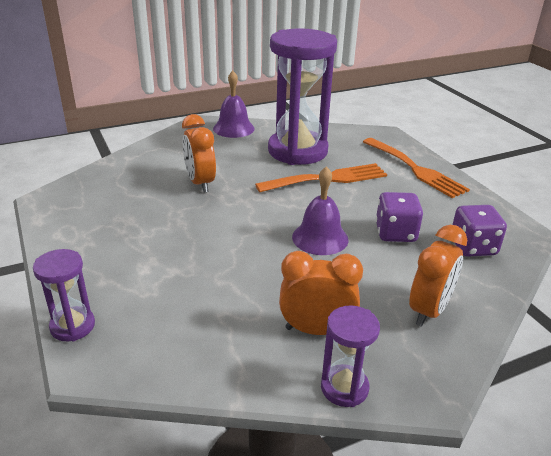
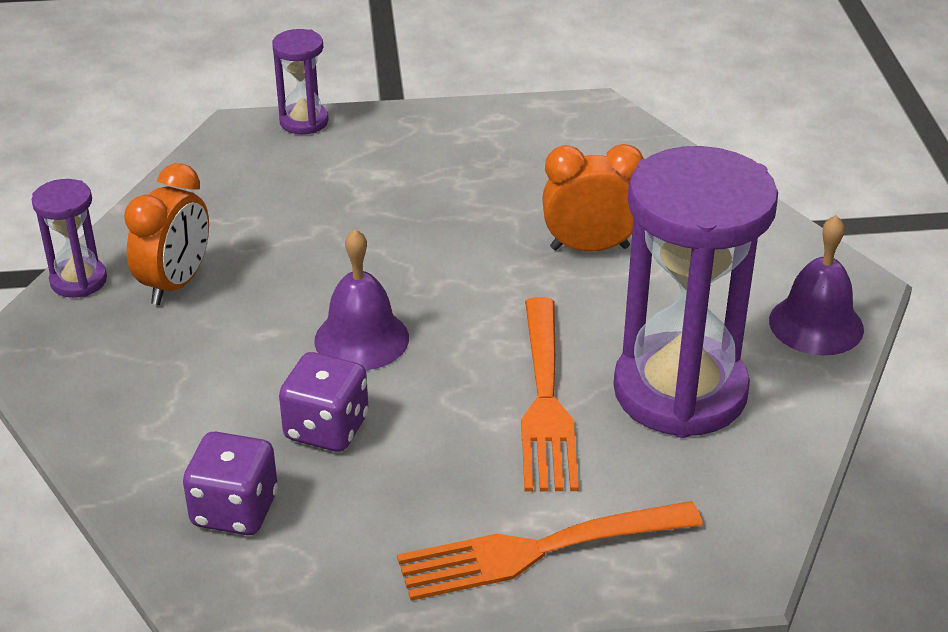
camera: 110 degrees right, 5 degrees up
(429, 310) = (136, 393): orange clock -> none

